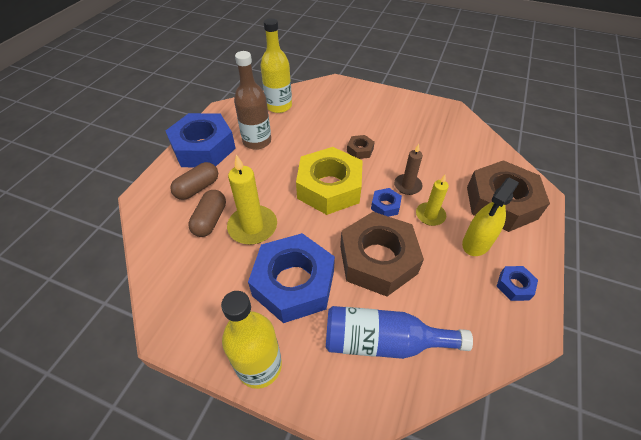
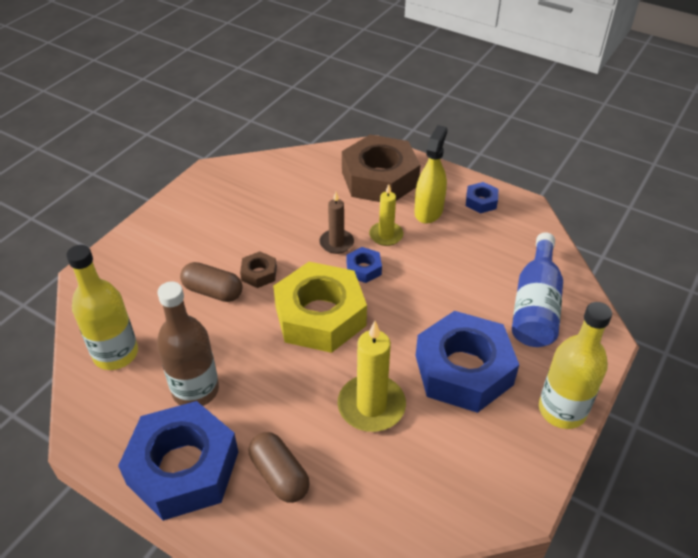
camera: 80 degrees left, 5 degrees down
(210, 220) = (349, 457): brown capsule -> brown capsule (213, 291)
(378, 260) = (440, 291): brown nut -> none
(476, 242) = (428, 211): yellow spray bottle -> yellow spray bottle turned 120 degrees counterclockwise

